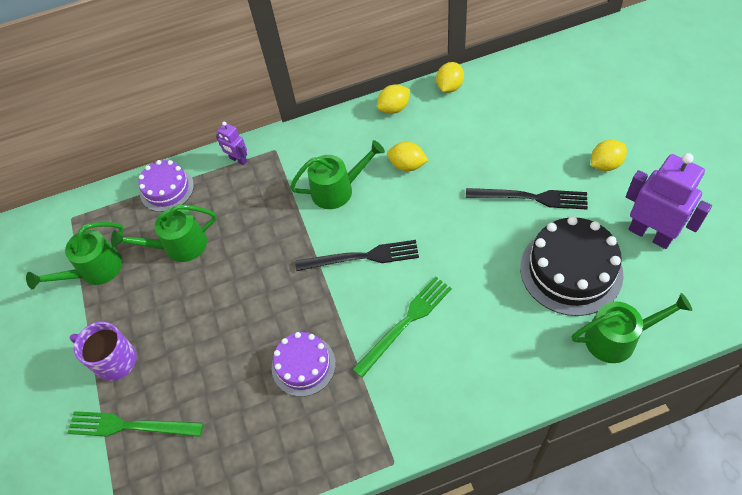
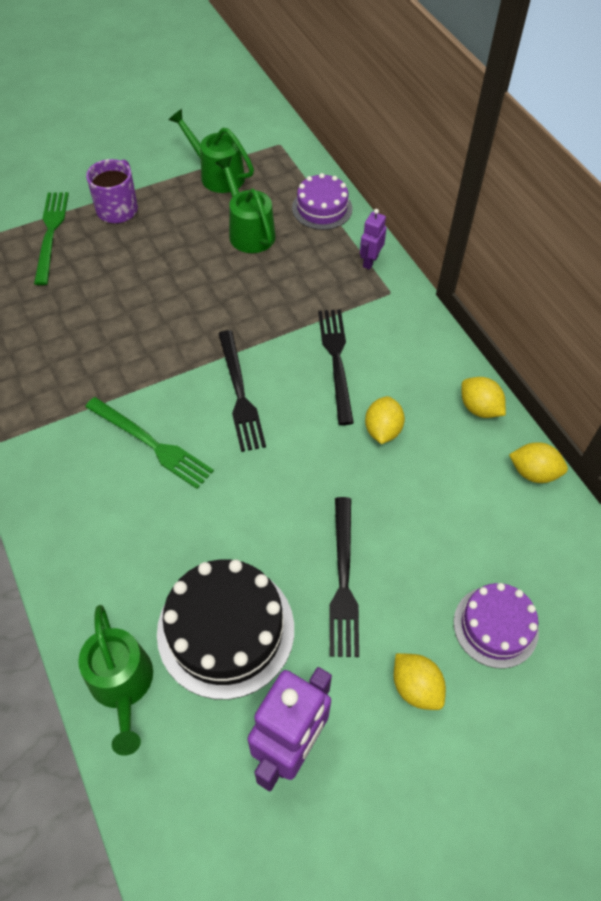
camera: 75 degrees right, 0 degrees up
(303, 365) = (104, 355): purple cake -> purple cake (495, 626)
(338, 189) = (336, 360): green watering can -> black fork

